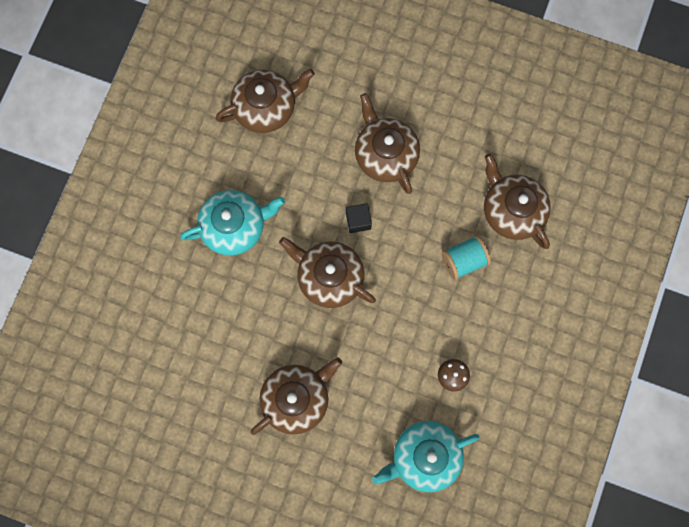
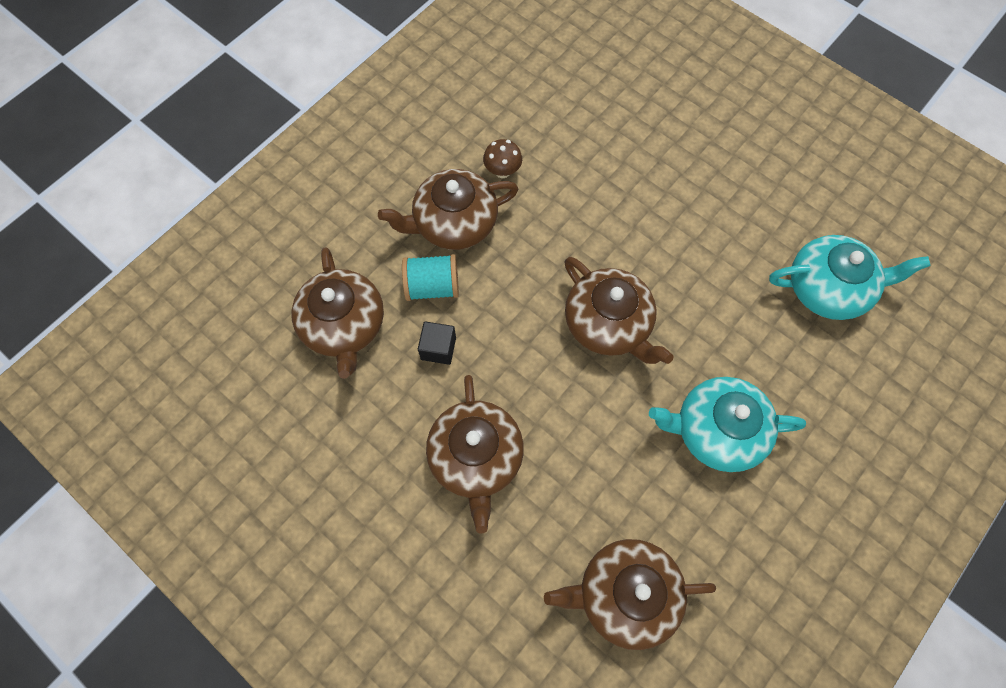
camera: 160 degrees left, 10 degrees down
(296, 398) = (690, 205): brown teapot -> brown teapot (453, 223)
(358, 221) = (546, 380): black cube -> black cube (438, 348)
(424, 456) = (564, 108): turquoise teapot -> turquoise teapot (828, 288)

